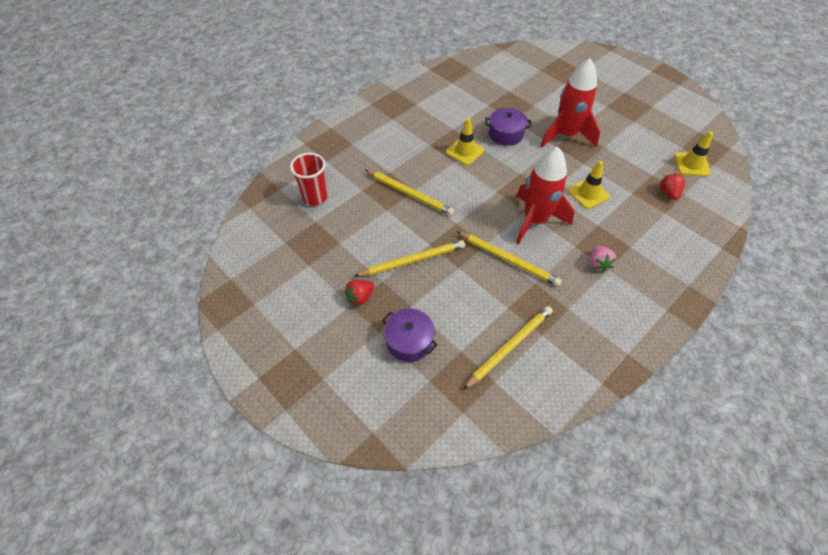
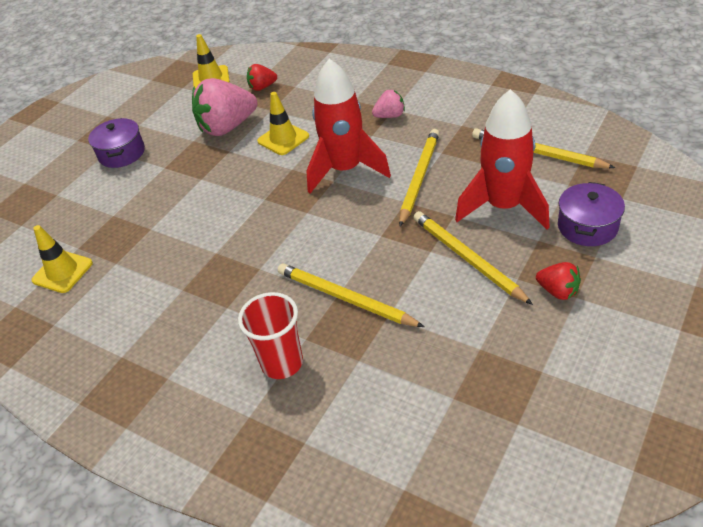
camera: 100 degrees left, 10 degrees down
(315, 197) = (402, 420): red cup -> red cup (282, 363)
(409, 194) = (345, 298): yellow pencil -> yellow pencil turned 75 degrees counterclockwise
(465, 151) = (233, 262): yellow traffic cone -> yellow traffic cone (62, 272)
(505, 134) = (185, 229): purple pot -> purple pot (122, 153)
(566, 135) = (177, 173): red rocket -> red rocket (503, 207)
(614, 165) = (227, 127): none -> pink strawberry

